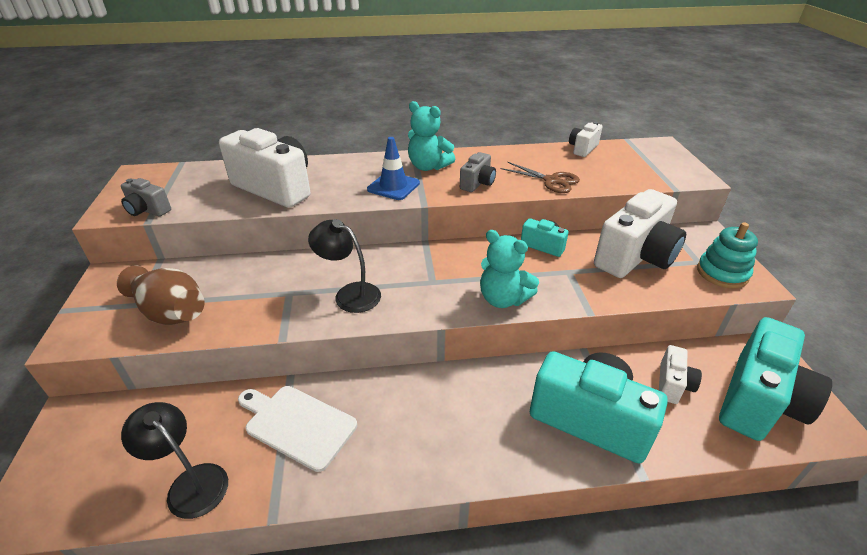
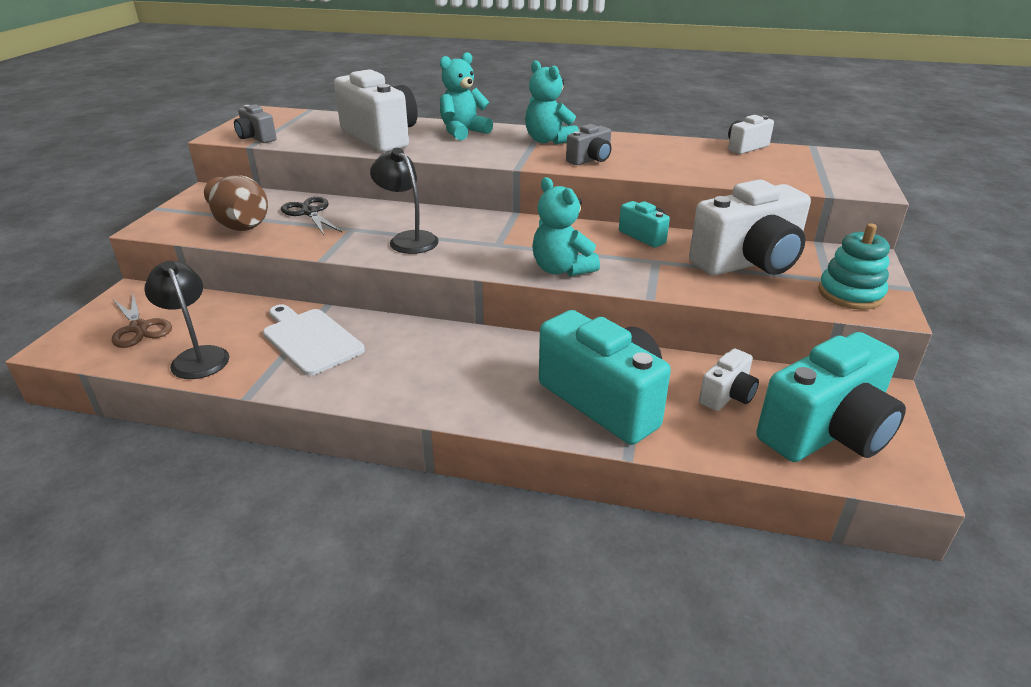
camera: 20 degrees right, 5 degrees down
(234, 281) = (309, 212): none -> black scissors
(348, 169) = (463, 132): none -> turquoise teddy bear
(393, 186) = (497, 151): blue traffic cone -> none
(551, 181) = (678, 168): brown scissors -> brown scissors (139, 328)

